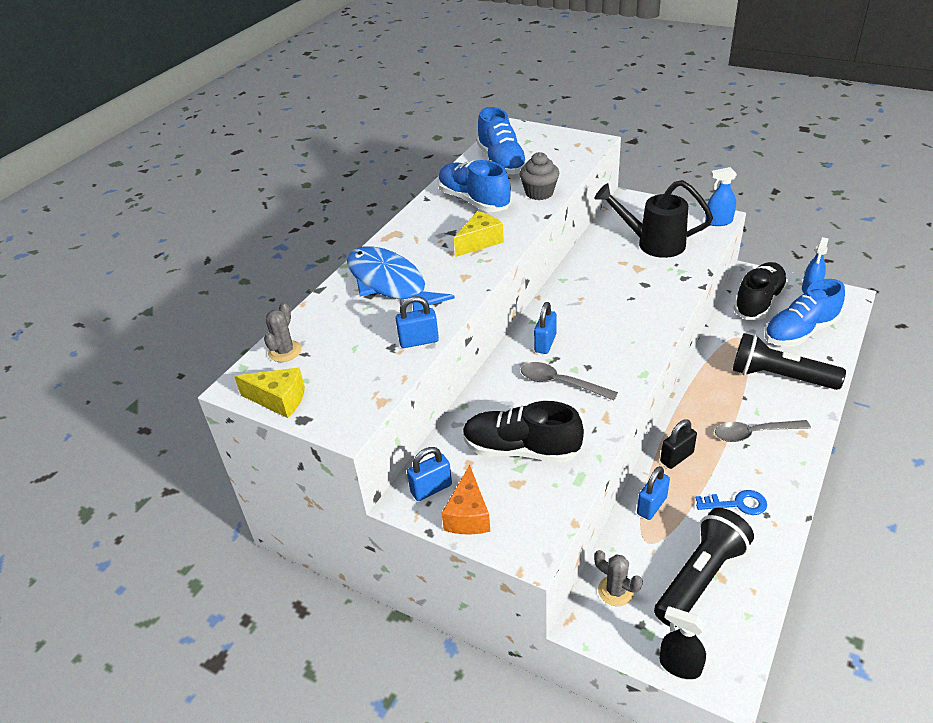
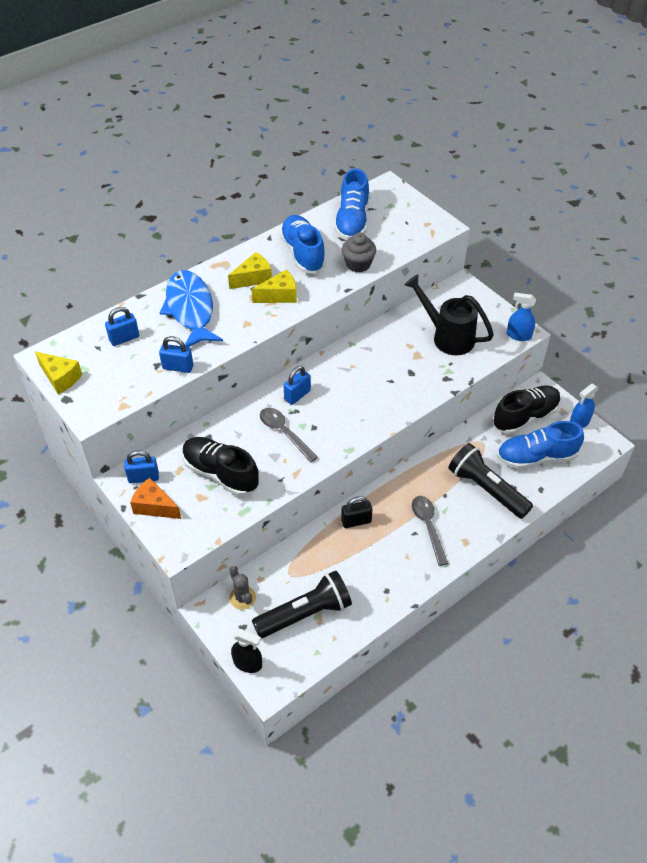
camera: 20 degrees right, 10 degrees up
(285, 351) = (86, 340): grey cactus -> none
(438, 236) = (253, 278): none -> yellow cheese
(468, 515) = (154, 506): orange cheese -> orange cheese turned 90 degrees clockwise
(651, 506) = (311, 549): blue padlock -> blue padlock (124, 338)
(680, 665) = (248, 663): black spray bottle -> black spray bottle turned 150 degrees clockwise
(737, 504) = (372, 574): blue key -> none
(754, 433) = (428, 526): grey spoon -> grey spoon turned 60 degrees clockwise

